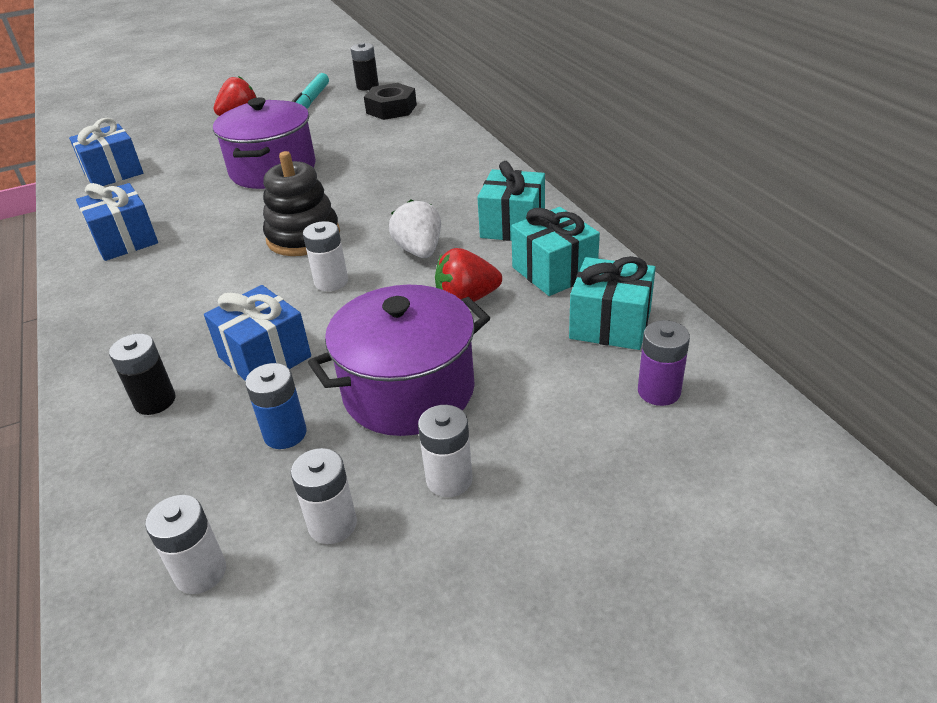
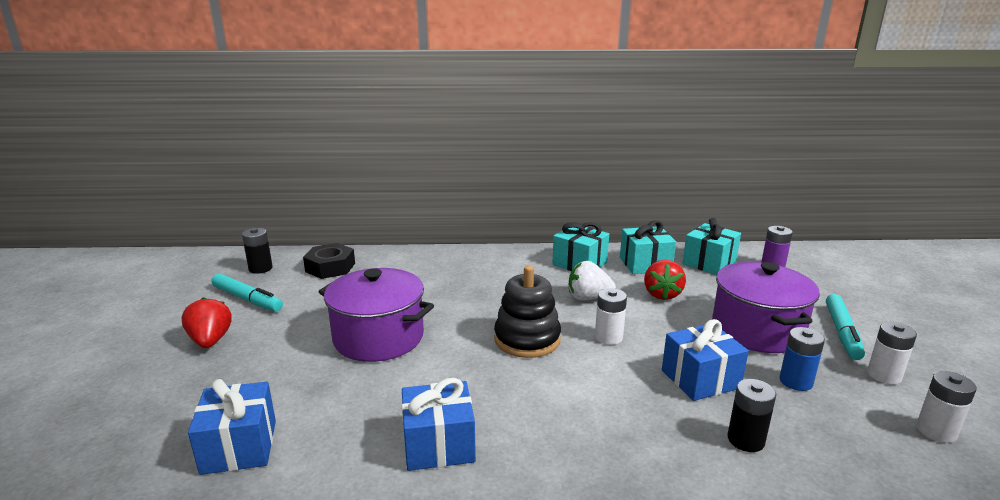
camera: 70 degrees left, 15 degrees down
(449, 479) = (842, 332): white battery -> turquoise marker

